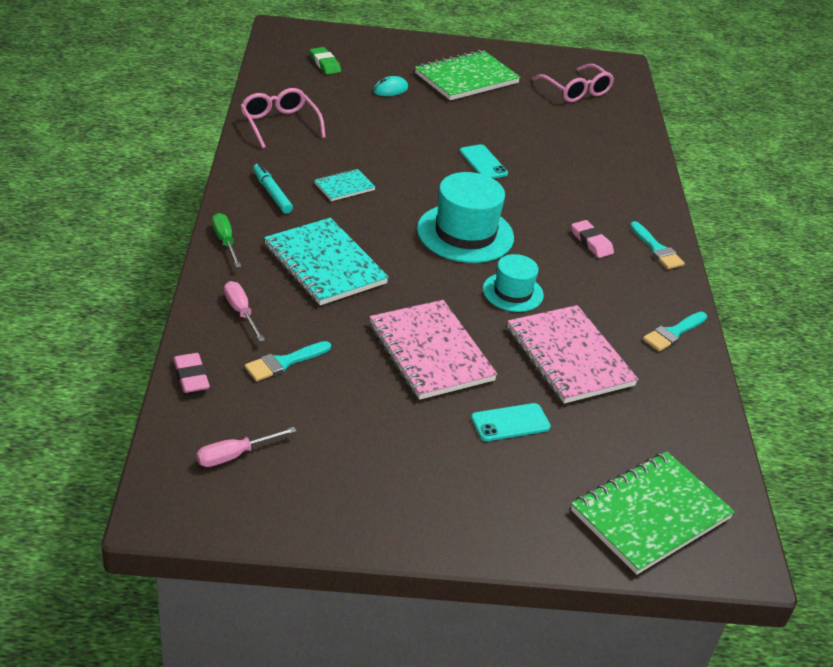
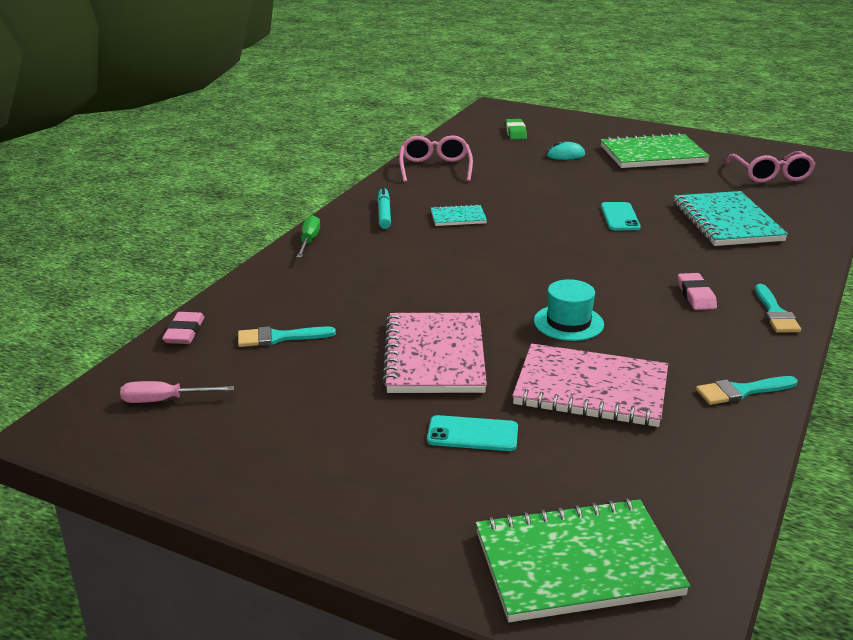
camera: 30 degrees right, 10 degrees down
(241, 312) = (275, 293): pink screwdriver -> none
(325, 264) = (387, 270): turquoise notebook -> turquoise notebook (727, 222)
(465, 233) = (554, 268): turquoise hat -> none
(569, 357) = (591, 389): pink notebook -> pink notebook turned 75 degrees counterclockwise

